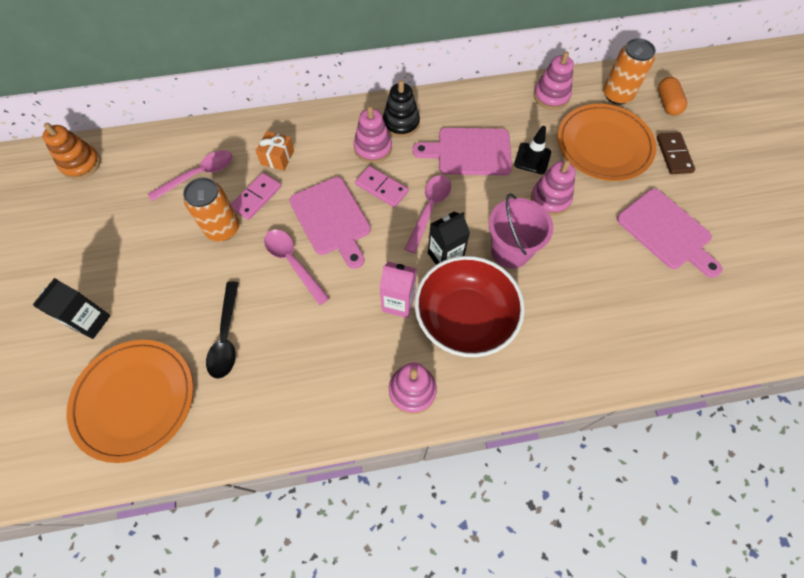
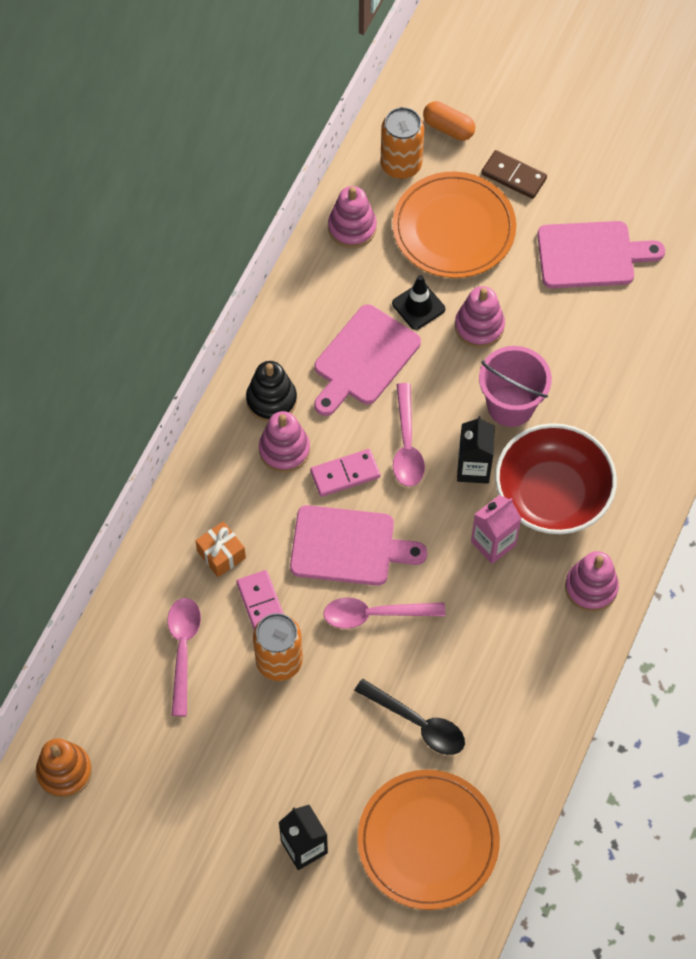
camera: 55 degrees left, 0 degrees up
(429, 209) = (407, 445): pink spoon -> pink spoon turned 150 degrees counterclockwise

